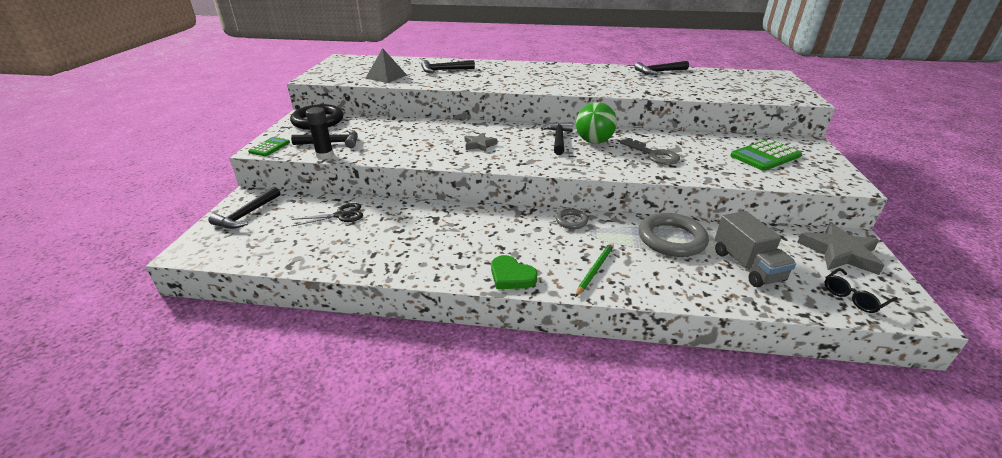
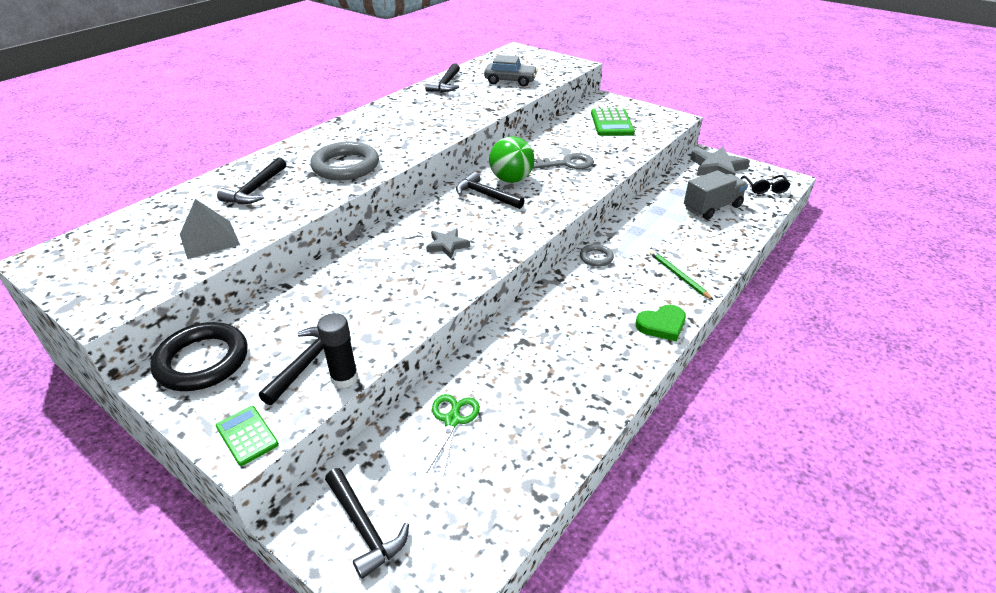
camera: 60 degrees left, 5 degrees up
(341, 215) = (452, 420): black scissors -> green scissors
(671, 239) = (658, 221): grey ring -> grey ring (345, 166)
(710, 86) = (510, 81): none -> grey car
(747, 266) = (712, 208): grey truck -> grey truck turned 45 degrees counterclockwise

